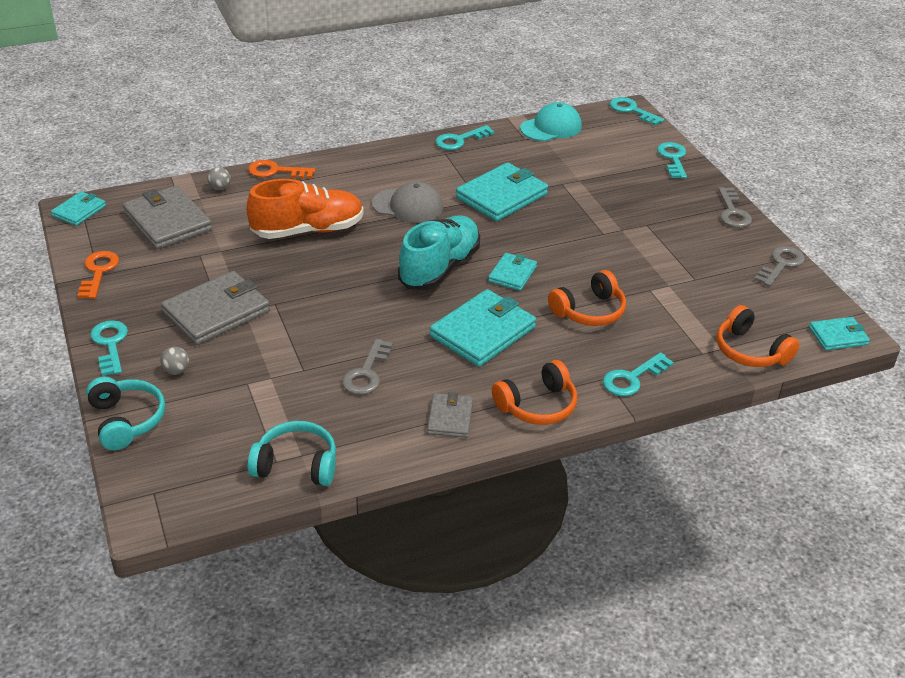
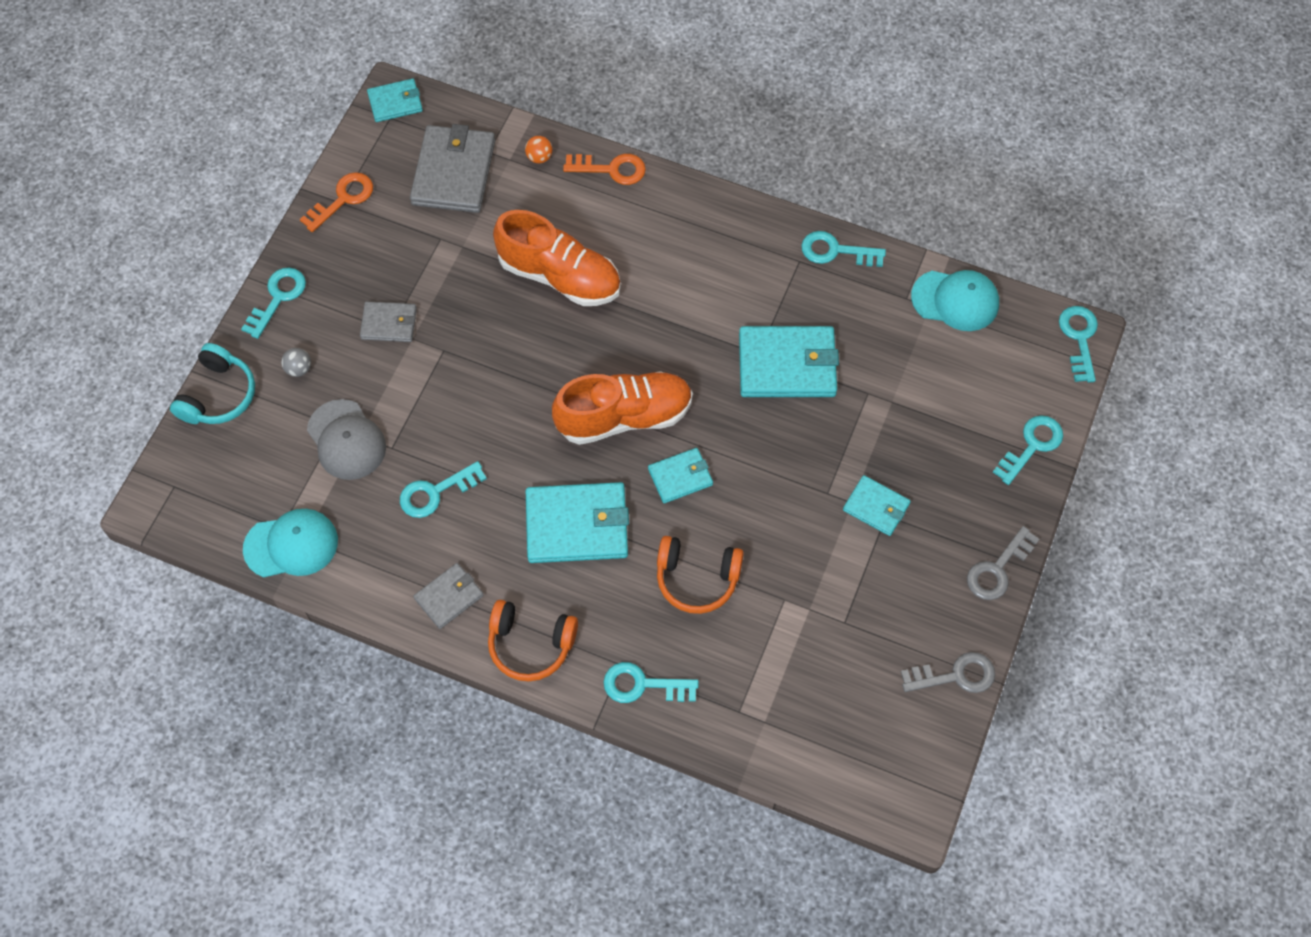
camera: 45 degrees right, 25 degrees up
(217, 312) = (389, 323): grey wallet -> grey wallet, size x0.55
(220, 188) = (539, 157): grey ball -> orange ball
(276, 171) = (611, 169): orange key -> orange key turned 135 degrees clockwise
(296, 465) = (291, 545): turquoise headphones -> turquoise cap
(366, 373) = (436, 492): grey key -> turquoise key
(407, 206) = (682, 310): grey cap -> grey cap (346, 440)
(439, 268) = (624, 417): turquoise shoe -> orange shoe
(750, 351) = (786, 747): orange headphones -> none
(838, 336) = (893, 803): turquoise wallet -> turquoise wallet (876, 507)

